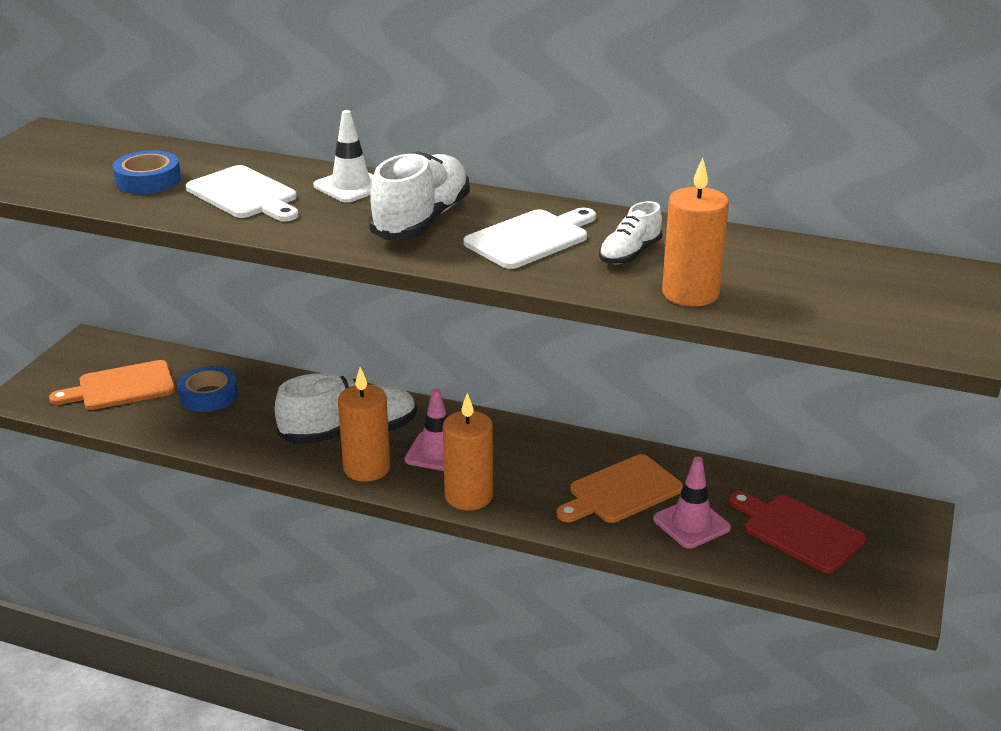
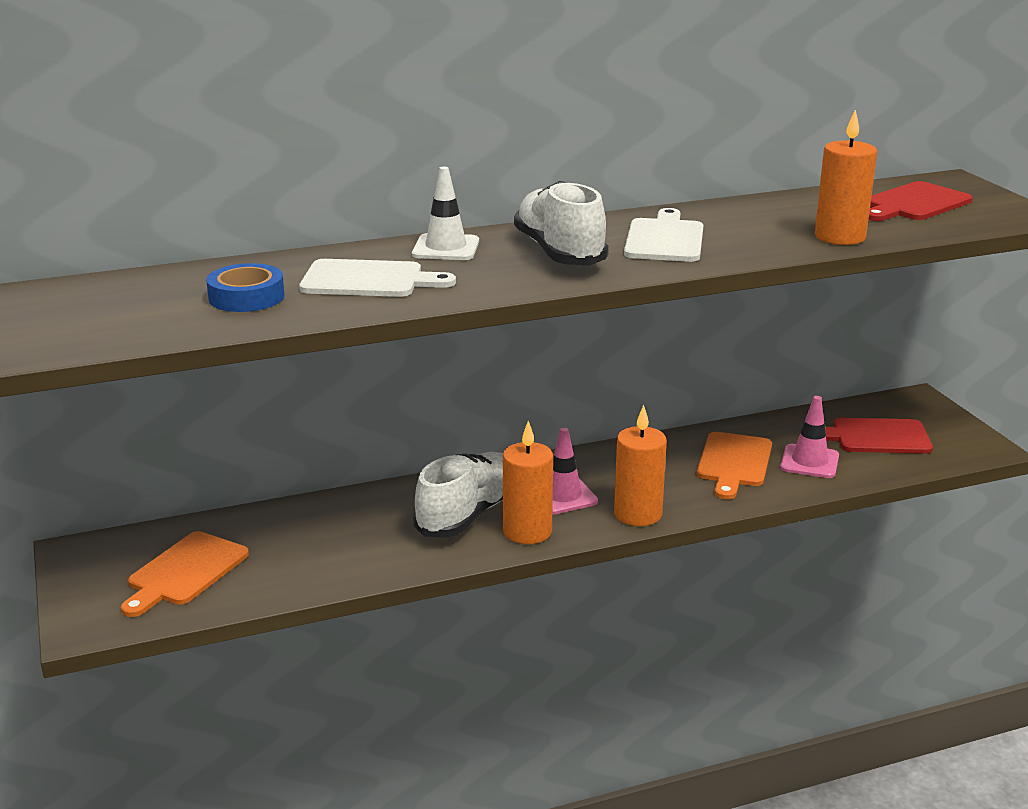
camera: 40 degrees left, 5 degrees down
(208, 395) = (289, 541): blue tape -> none
(630, 254) = (750, 228): white shoe -> none
(853, 286) = (914, 203): none -> red cutting board

